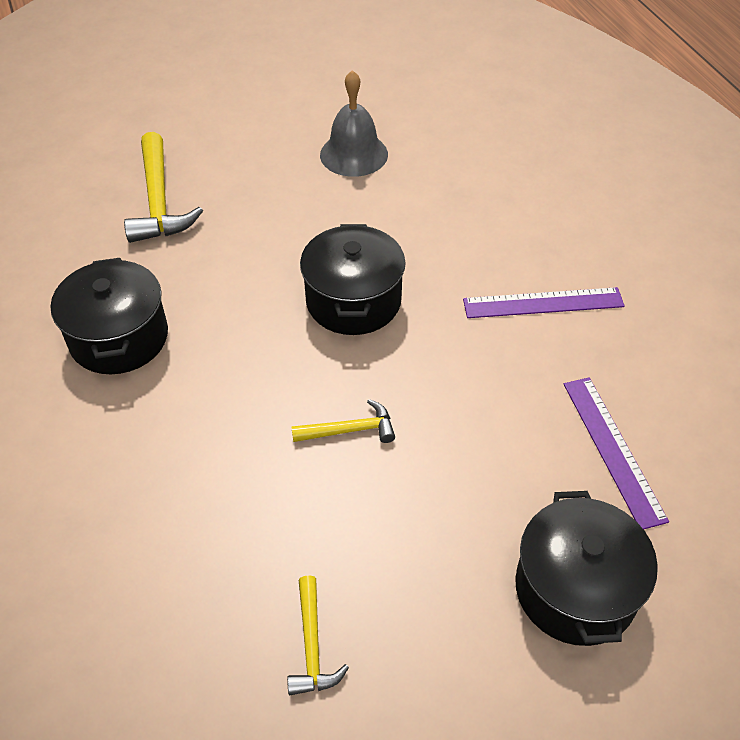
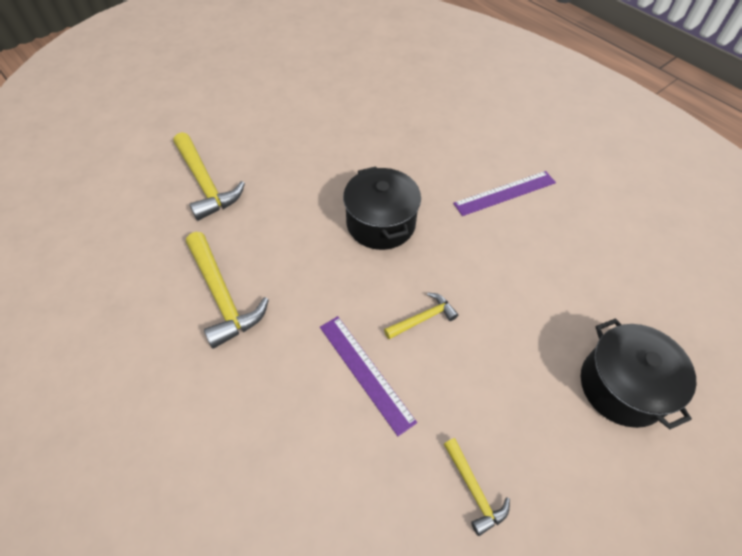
camera: 20 degrees left, 5 degrees up
(119, 337) = (222, 296): black pot -> yellow hammer
(354, 154) = (331, 118): grey bell -> none
(613, 449) = (596, 281): purple ruler -> purple ruler (365, 372)

